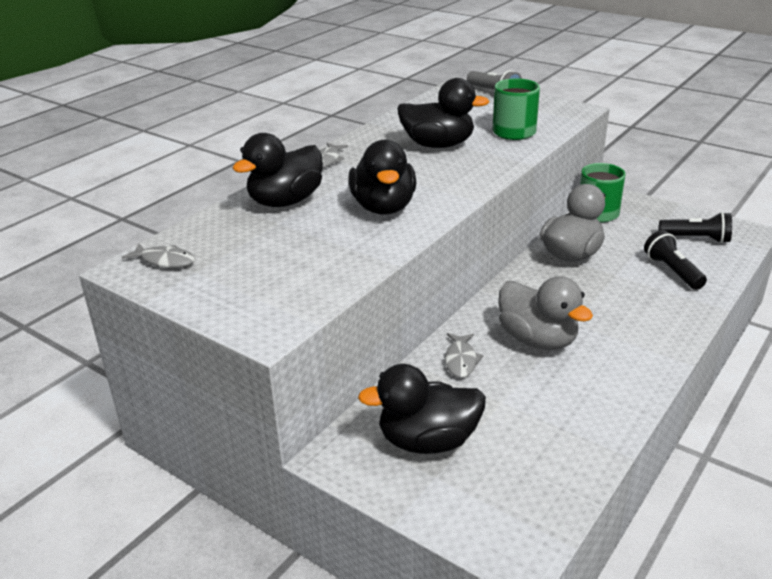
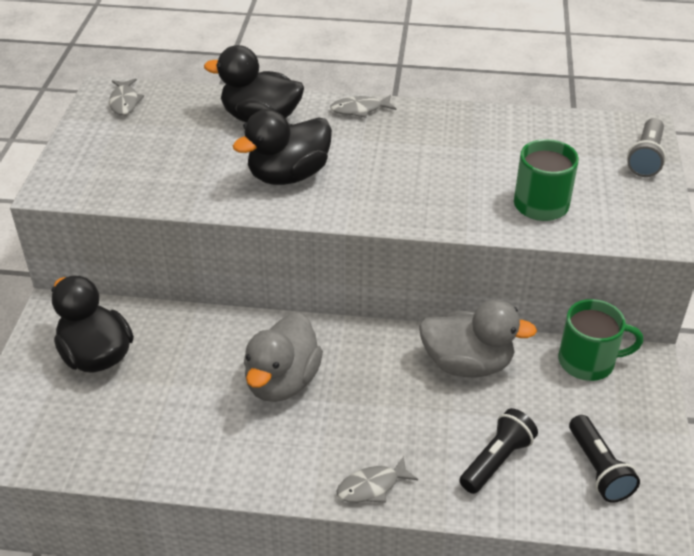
camera: 60 degrees right, 10 degrees up
(438, 145) = (456, 163): black duck -> none
(461, 360) = (217, 339): grey fish -> grey fish (372, 486)

